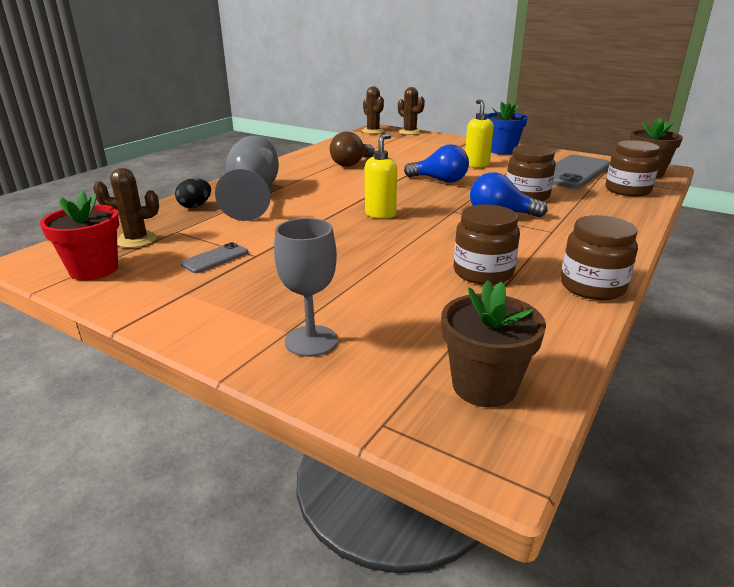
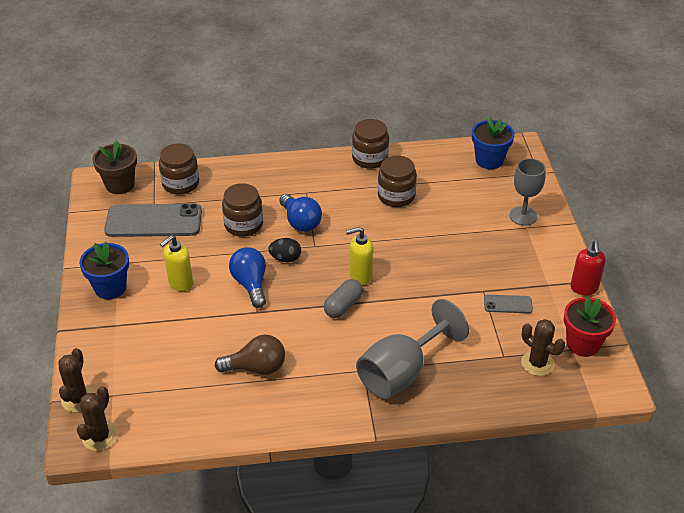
camera: 130 degrees left, 15 degrees up
(131, 311) = (584, 288): none -> red soap dispenser
(195, 206) = (460, 387): black egg -> black egg (285, 258)
(358, 198) = (343, 306): none -> grey capsule
(484, 386) = (489, 160): brown flower pot -> blue flower pot

